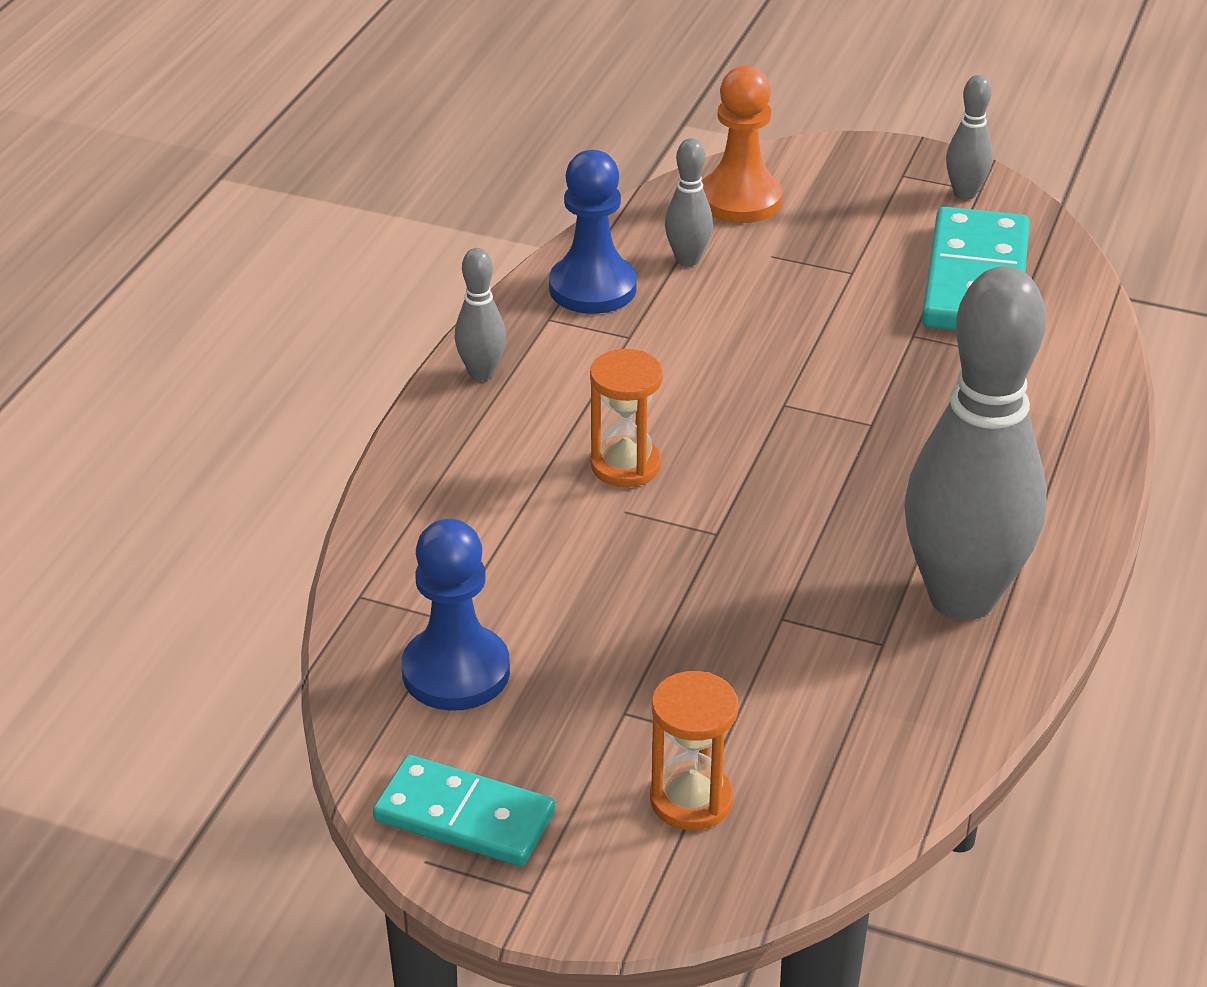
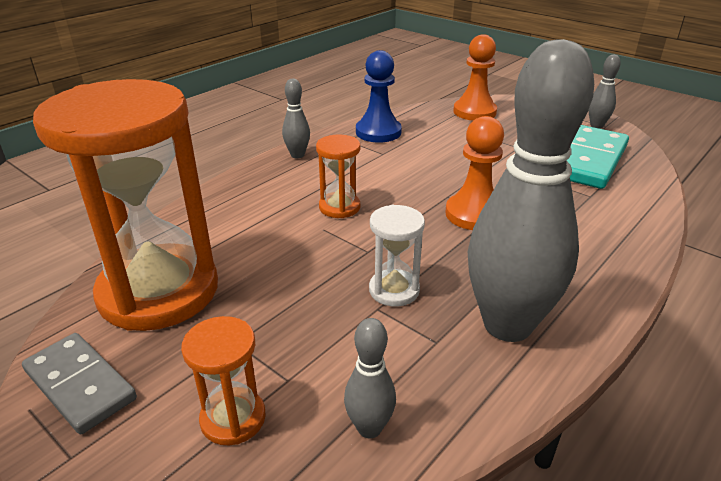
camera: 20 degrees right, 5 degrees down
(456, 671) = (159, 291): blue pawn -> orange hourglass
(465, 816) = (80, 384): turquoise domino -> grey domino
(687, 259) = (433, 129): grey bowling pin -> grey bowling pin (369, 428)
(789, 585) = (394, 290): none -> white hourglass
(841, 430) = (474, 214): none -> orange pawn

